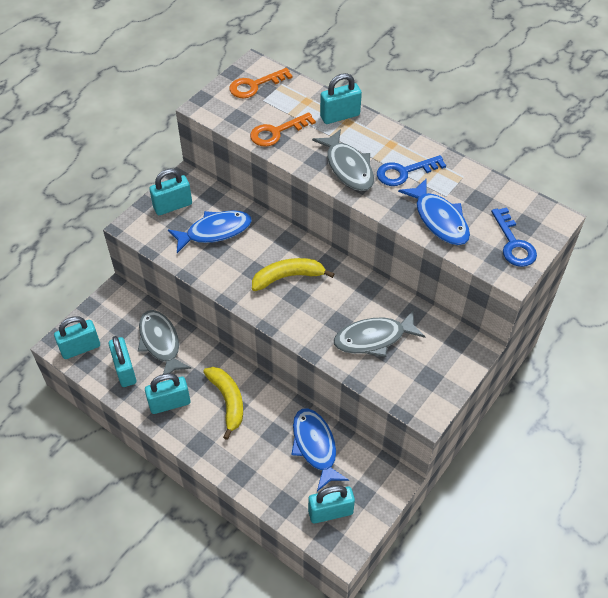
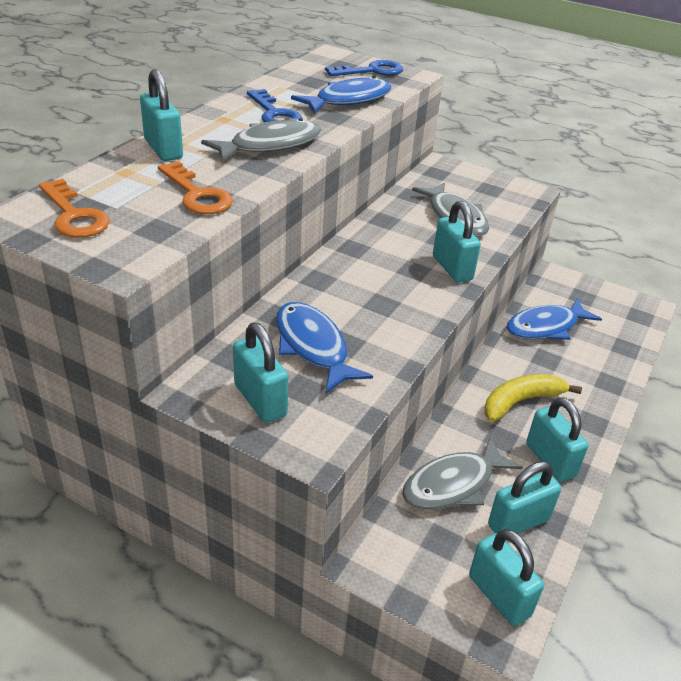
camera: 100 degrees left, 15 degrees down
(288, 277) = (384, 276): yellow banana -> none
(330, 512) = (614, 315): turquoise padlock -> turquoise padlock (452, 268)

